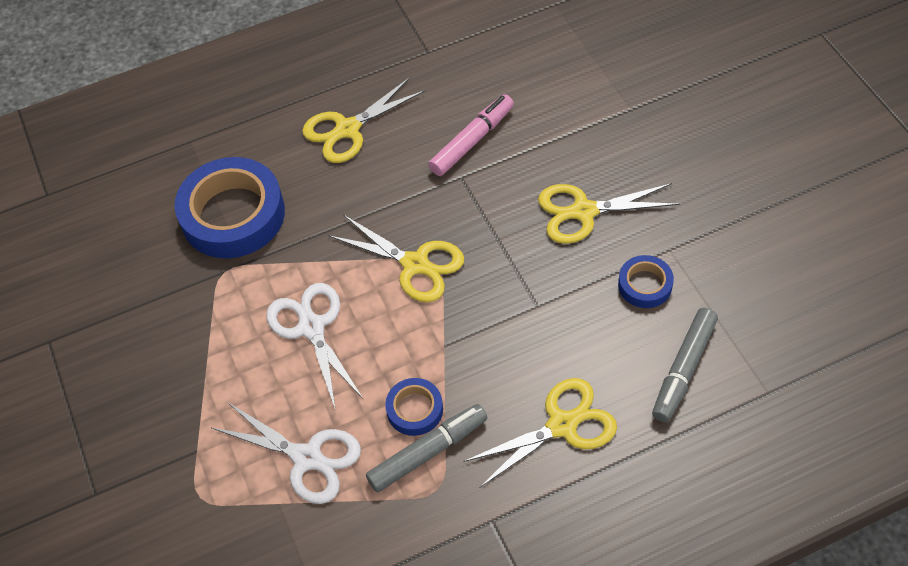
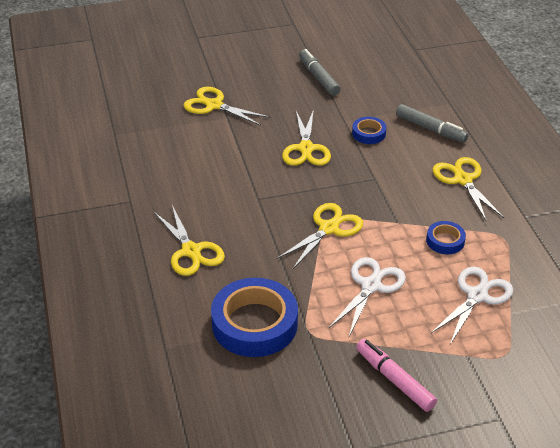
camera: 85 degrees left, 15 degrees down
(311, 327) = (371, 286): white scissors -> white scissors turned 135 degrees clockwise
(428, 452) = (477, 238): grey marker -> grey marker (318, 77)
(472, 141) = (227, 189): pink marker -> pink marker (394, 380)
(653, 88) = (214, 105): none -> yellow scissors

